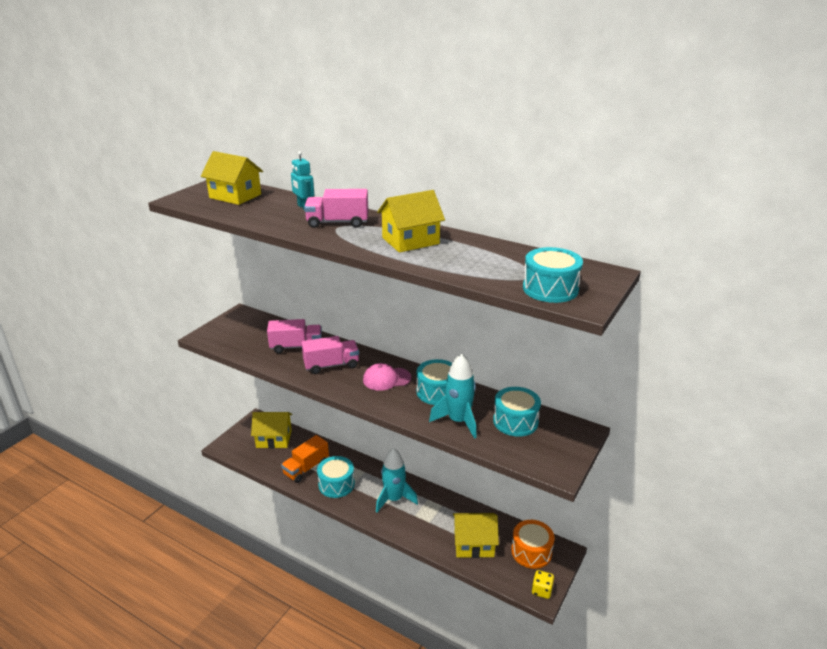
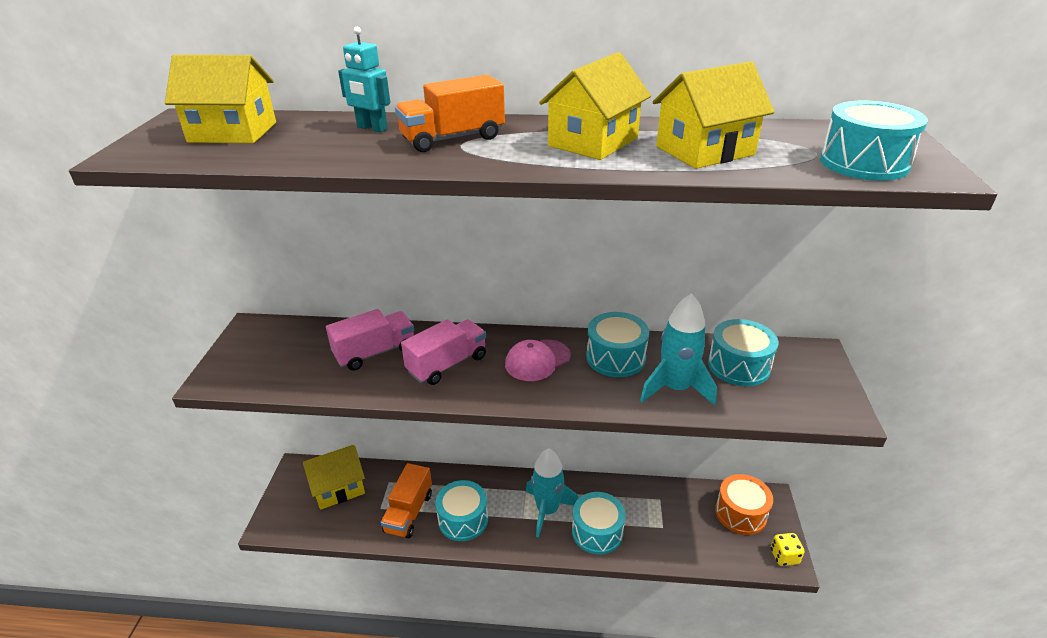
camera: 25 degrees left, 5 degrees up
(337, 223) = (452, 139): pink truck -> orange truck
(418, 524) = (597, 532): none -> turquoise drum
(474, 544) = (676, 530): yellow house -> yellow house (705, 151)

